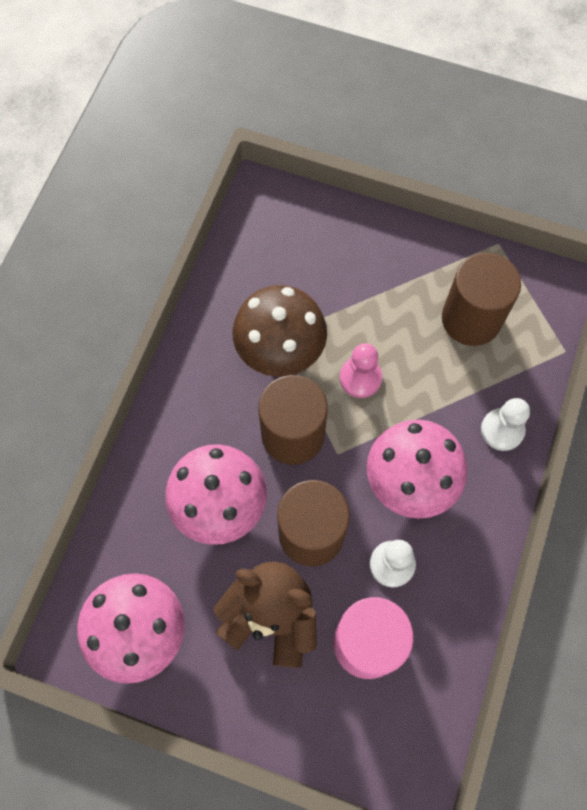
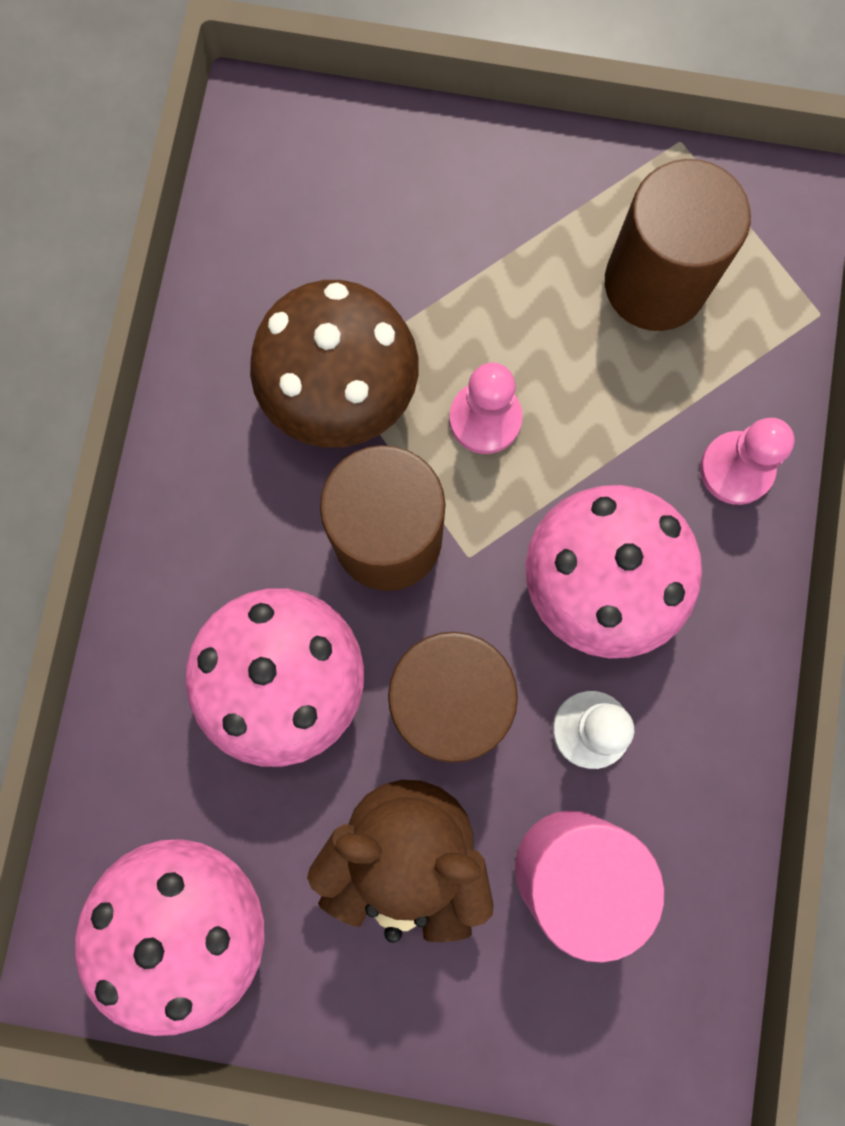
camera: 10 degrees left, 10 degrees up
(502, 430) = (736, 469): white pawn -> pink pawn

